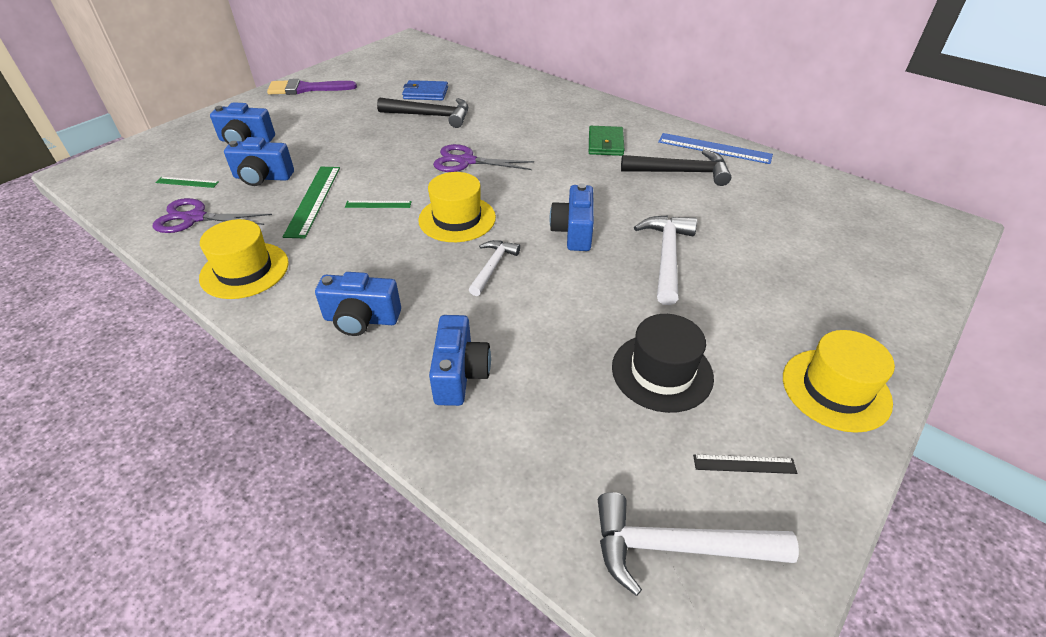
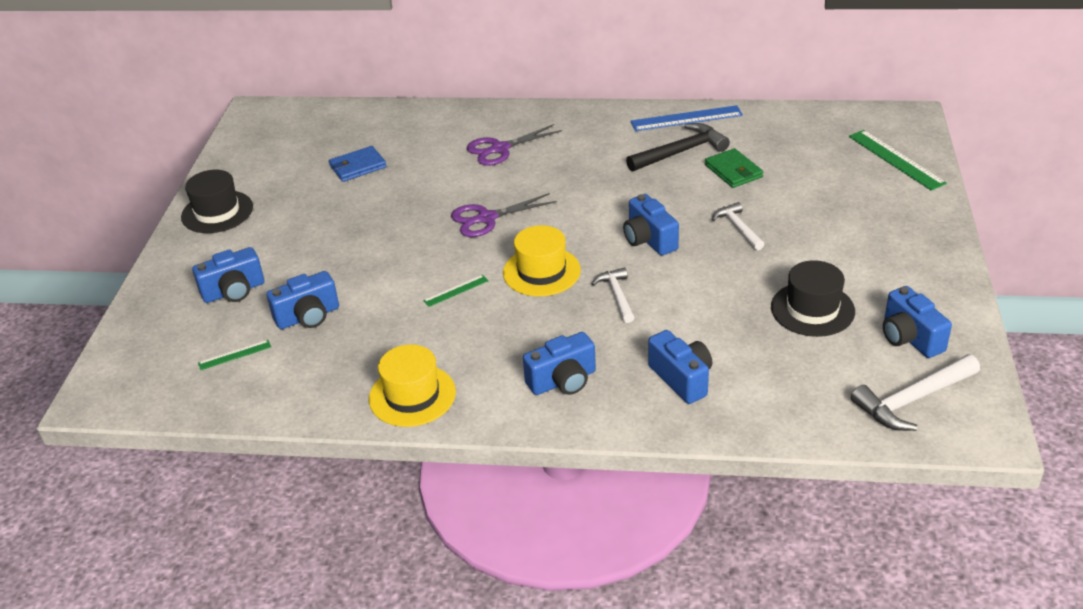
camera: 30 degrees left, 5 degrees down
(195, 218) = (296, 379): purple scissors -> purple scissors (500, 149)
(306, 89) = (217, 212): purple brush -> black hat
(313, 200) = (389, 314): green ruler -> green ruler (895, 159)
(430, 116) = (394, 188): black hammer -> none
(605, 144) = (591, 150): green wallet -> green wallet (733, 171)
(666, 257) = (738, 228): white hammer -> white hammer, size x0.63
(744, 464) = (909, 338): black ruler -> blue camera
(836, 389) = (924, 267): yellow hat -> none

